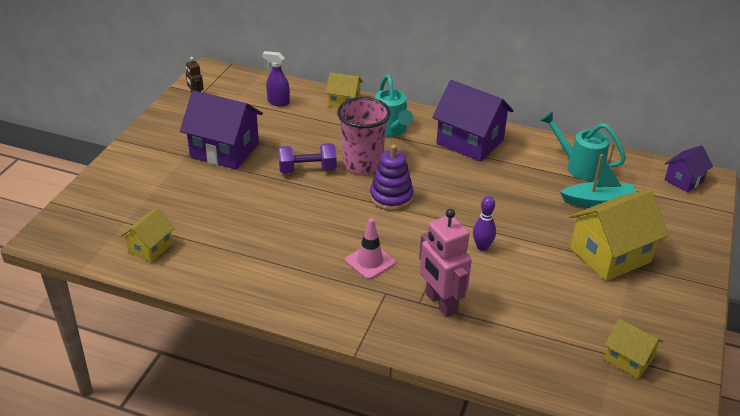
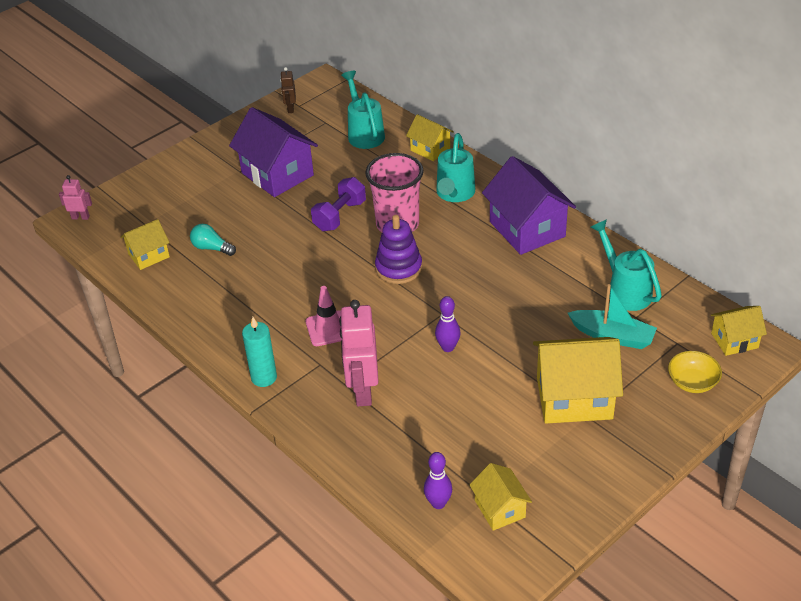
camera: 30 degrees right, 5 degrees up
(52, 233) = (80, 217): none -> pink robot
(209, 225) = (211, 248): none -> turquoise light bulb
(278, 102) = (364, 133): purple spray bottle -> turquoise watering can
(307, 169) = (340, 216): purple dumbbell -> purple dumbbell turned 75 degrees counterclockwise
(344, 320) = (264, 377): none -> turquoise candle
(577, 373) = (438, 503): none -> purple bowling pin
(682, 217) = (692, 382): none -> yellow bowl
(684, 180) = (734, 340): purple house -> yellow house

